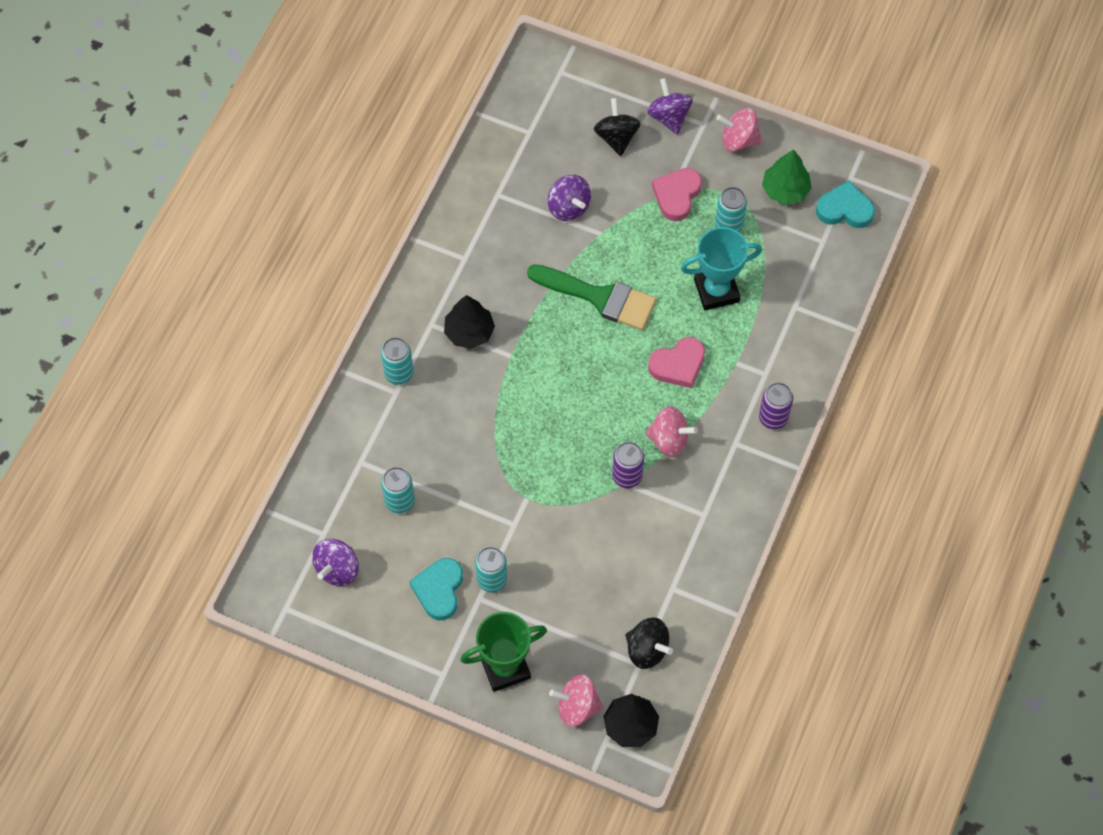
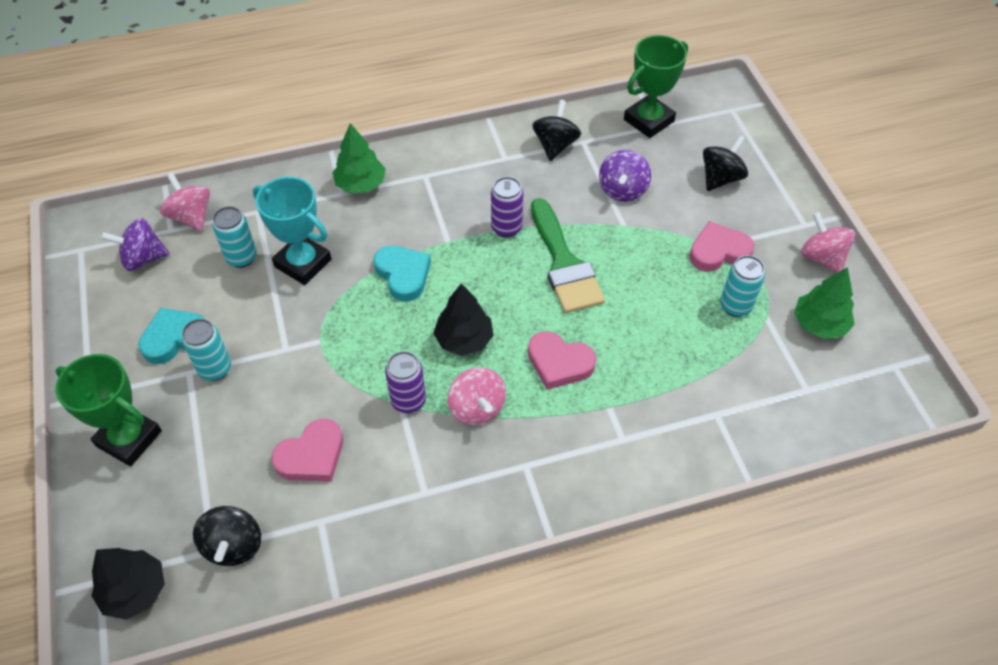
camera: 50 degrees right, 10 degrees down
(399, 373) = (361, 184): turquoise can -> green tree
(469, 332) = (442, 202): black tree -> black tree (464, 339)
(483, 215) = (555, 145): none -> black spinning top
(518, 134) = (648, 120): none -> green trophy
(577, 707) = (125, 527): pink spinning top -> pink spinning top (191, 217)
(619, 562) = (312, 456): none -> pink heart
(669, 117) = (781, 198): purple spinning top -> none
(716, 290) = (663, 341): turquoise trophy -> turquoise trophy (303, 263)
(773, 418) = (583, 479): purple can -> purple can (506, 228)
(844, 209) = (859, 383): turquoise heart -> turquoise heart (403, 275)

